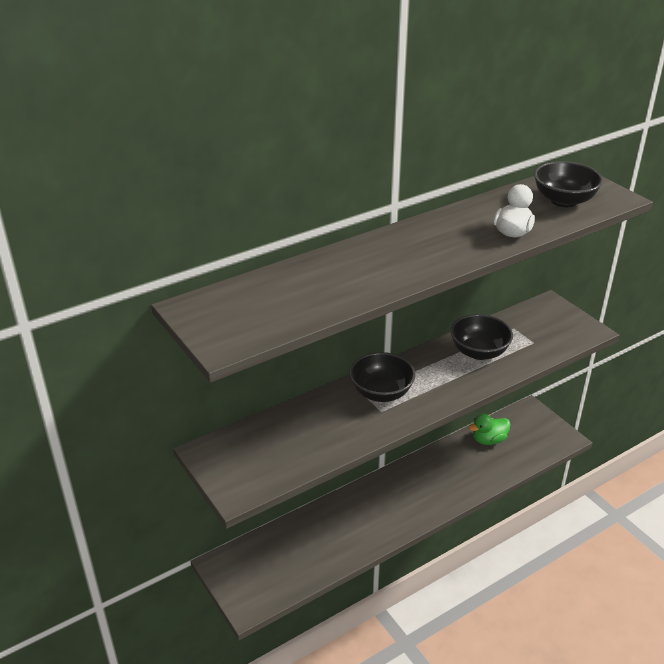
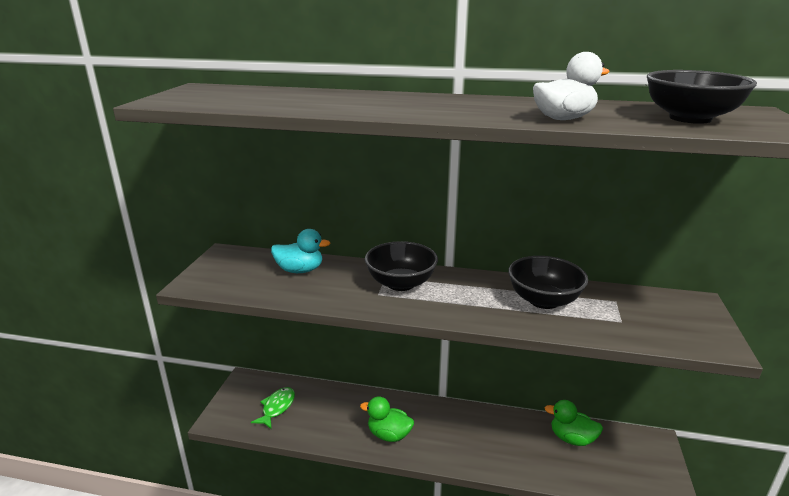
camera: 45 degrees right, 10 degrees down
(279, 563) = (277, 407): none -> green fish
(295, 427) = (300, 270): none -> turquoise duck
(384, 520) = (389, 435): none -> green duck

